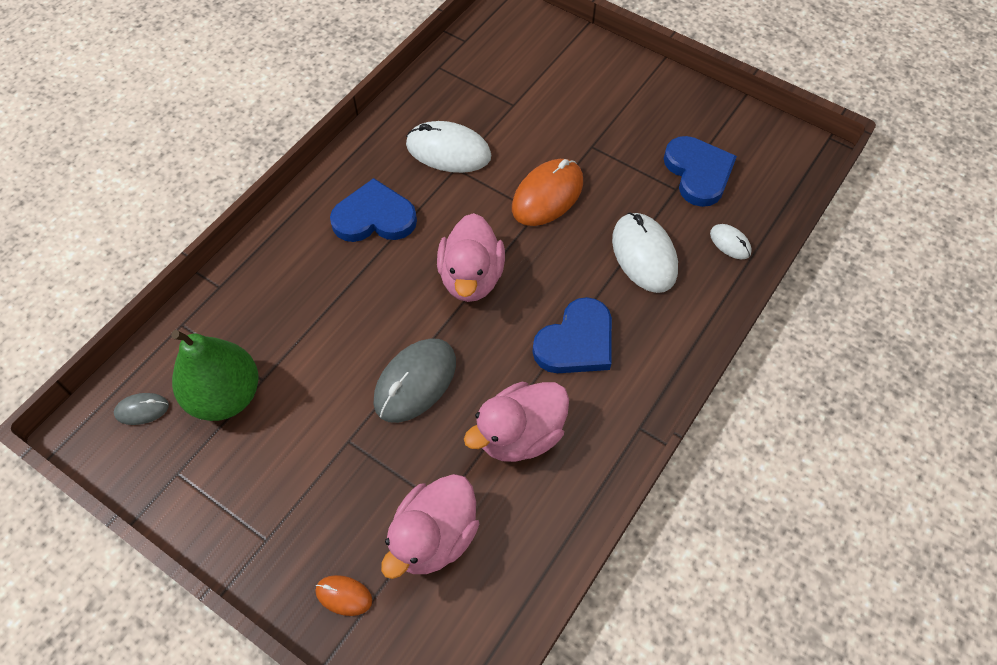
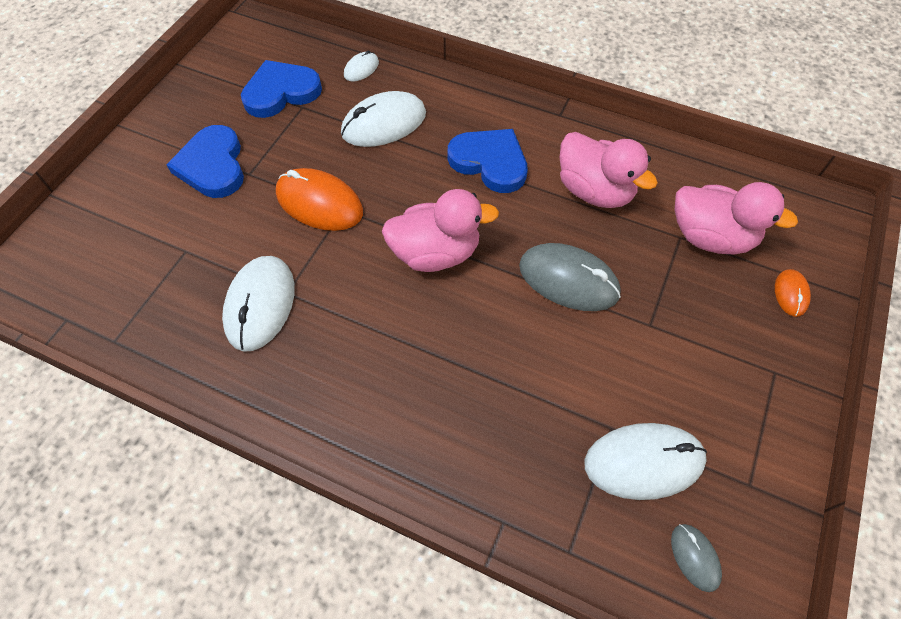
camera: 100 degrees left, 0 degrees up
(225, 395) = (644, 462): green pear -> white mouse
(374, 217) = (369, 363): blue heart -> blue heart (213, 165)

